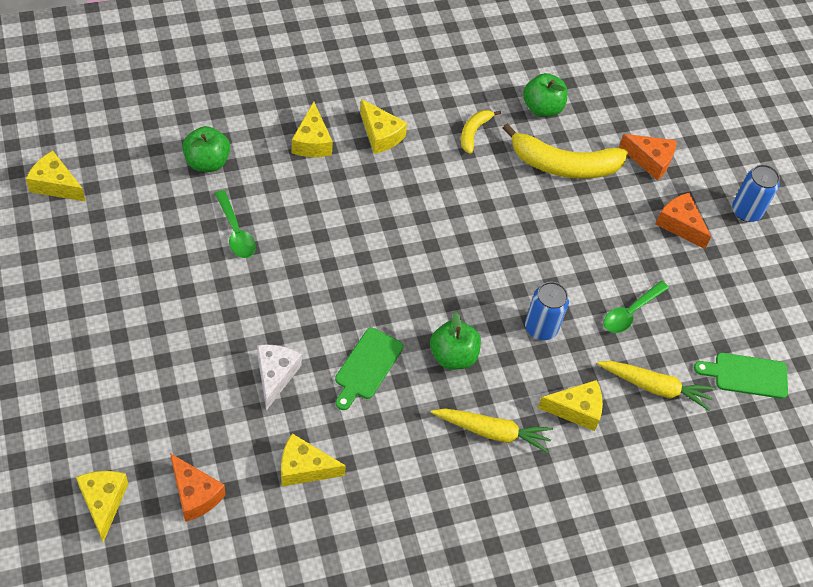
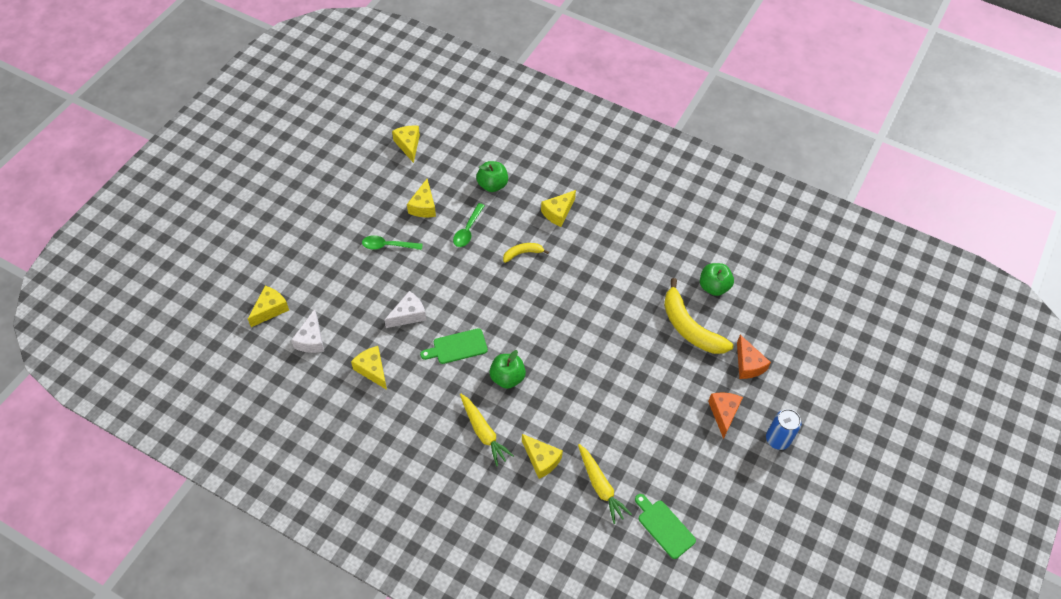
camera: 50 degrees right, 0 degrees up
(195, 494) = (311, 339): orange cheese -> white cheese
(380, 135) = (600, 235): yellow cheese -> yellow cheese (423, 206)
(474, 132) = (655, 271): yellow banana -> yellow banana (522, 253)
(541, 328) = (572, 402): blue can -> none
(631, 312) = (634, 436): green spoon -> green spoon (388, 246)

